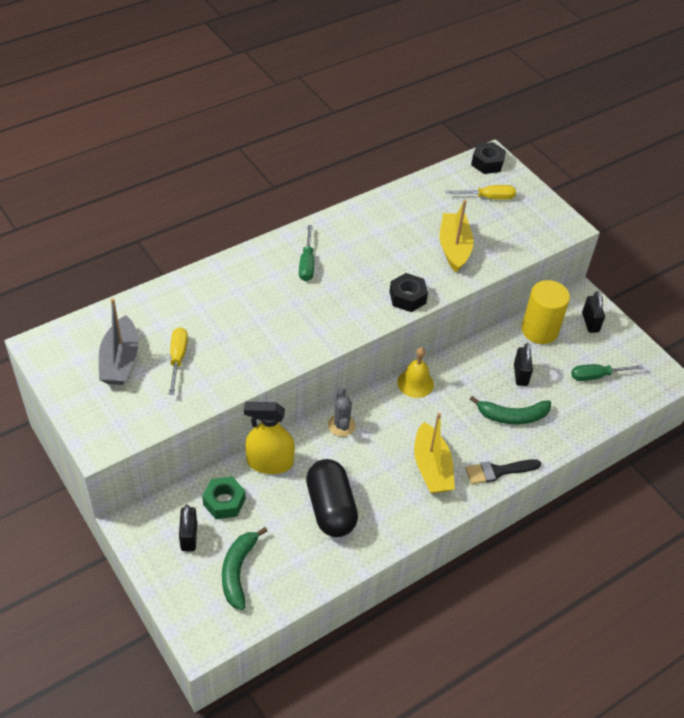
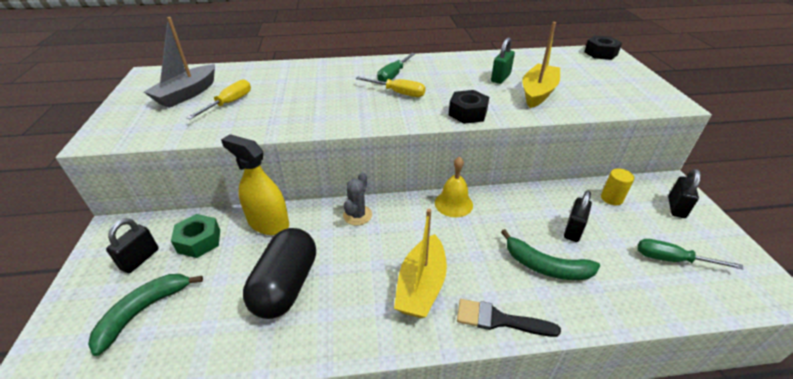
camera: 30 degrees right, 10 degrees down
(411, 235) = (500, 78): none -> green padlock
(488, 197) = (591, 71): yellow screwdriver -> yellow screwdriver (398, 93)
(539, 330) = (611, 198): yellow cylinder -> yellow cylinder, size x0.52

